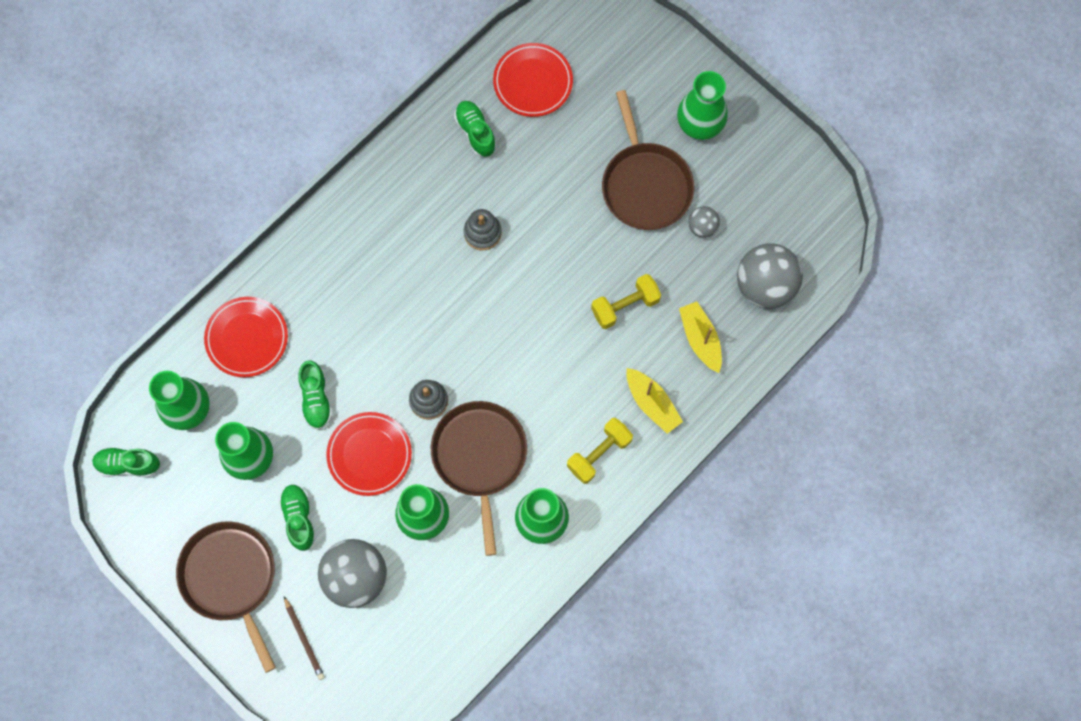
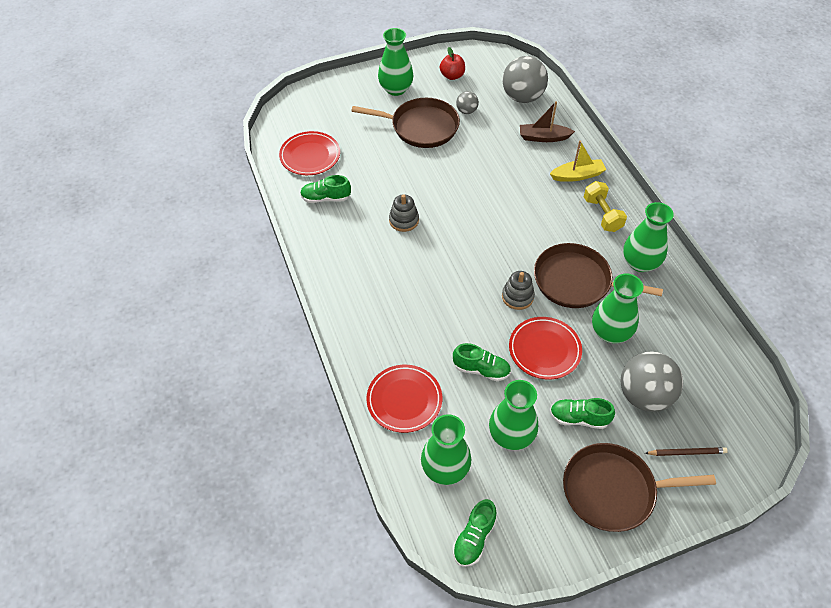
camera: 65 degrees left, 20 degrees down
(625, 306) = (501, 165): yellow dumbbell -> none
(700, 339) = (543, 137): yellow boat -> brown boat
(761, 181) = (452, 76): none -> red apple

